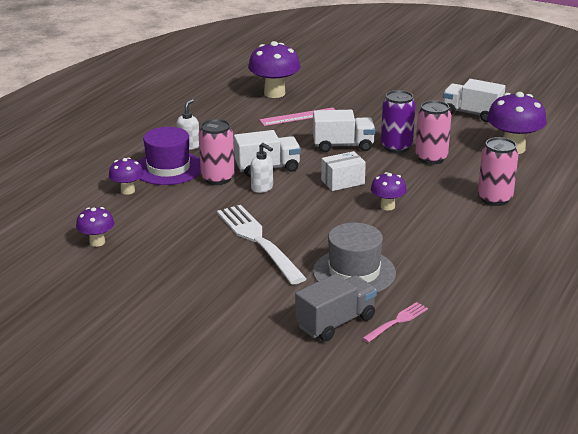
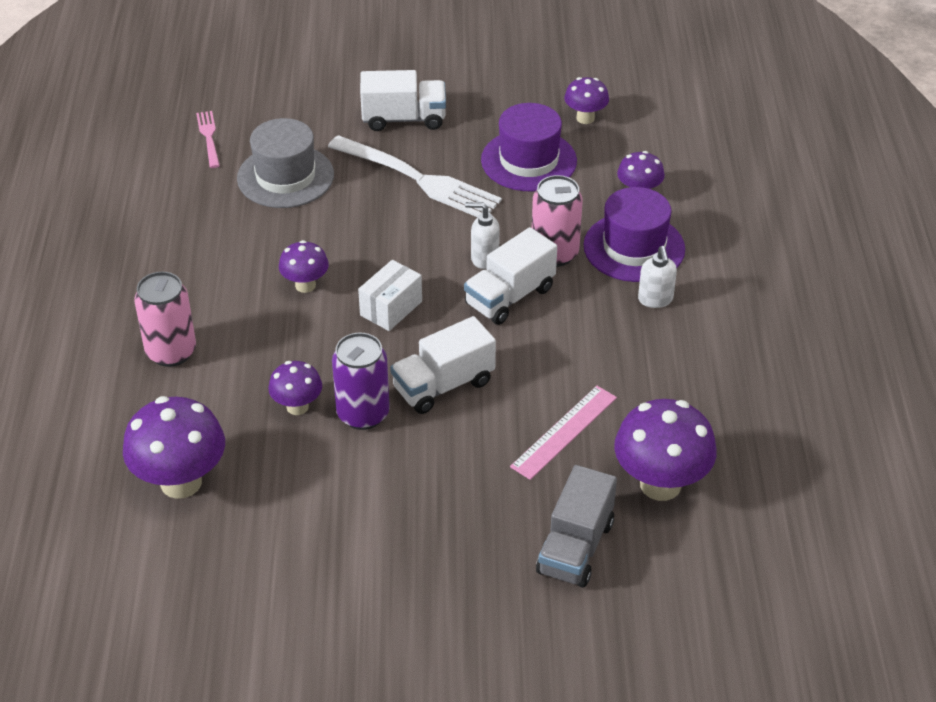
camera: 150 degrees right, 15 degrees up
(170, 229) = (528, 160): none -> purple hat
(335, 322) = (267, 117): grey truck -> grey truck (575, 547)
(397, 321) = (209, 137): pink fork -> pink fork turned 150 degrees clockwise
(431, 158) = (297, 407): pink can -> purple mushroom
(471, 114) = (287, 562): white truck -> white truck (404, 119)

